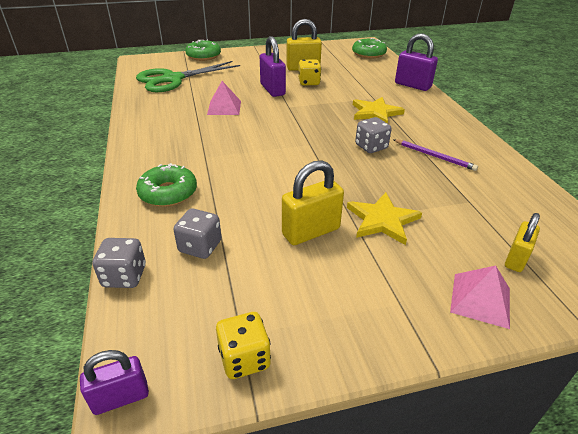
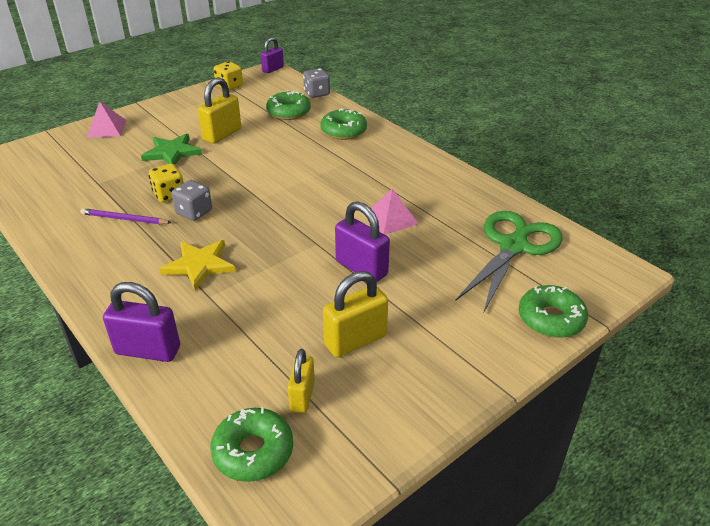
camera: 155 degrees right, 0 degrees up
(200, 246) = (288, 112): grey dice -> green donut
(309, 82) = (321, 302): yellow dice -> yellow dice (169, 195)
(382, 220) = (172, 152): yellow star -> green star
(516, 259) = (74, 152): yellow padlock -> yellow padlock (302, 396)

